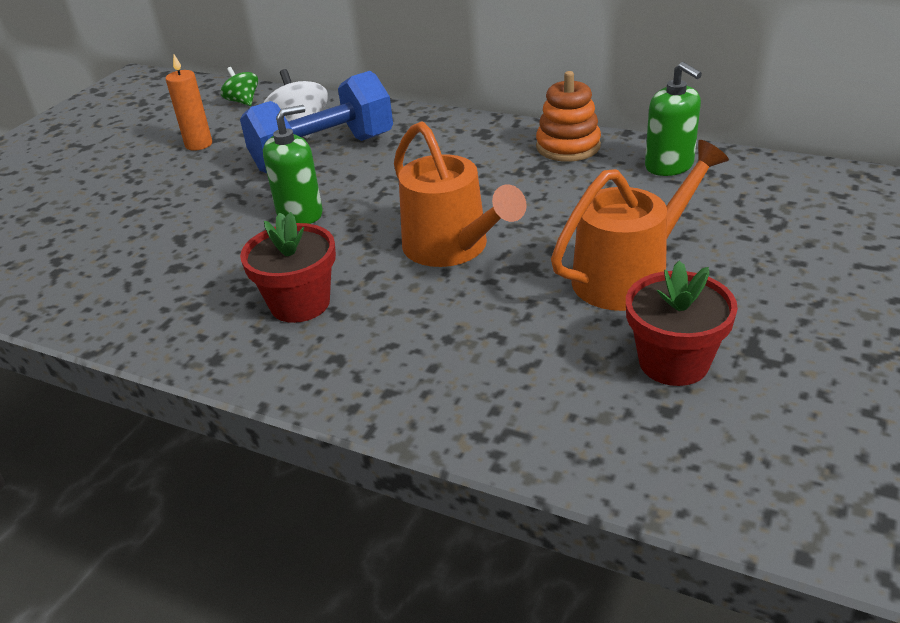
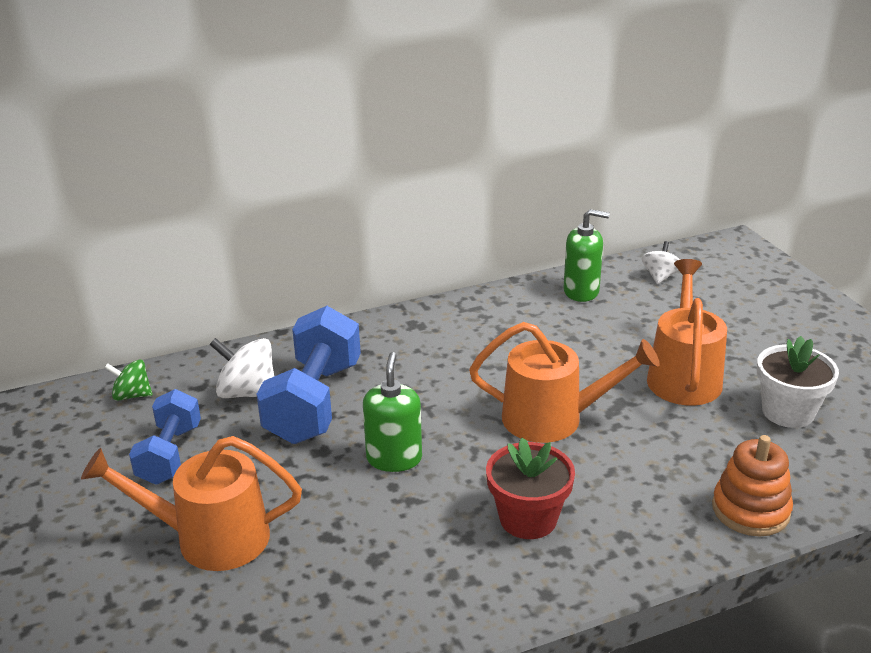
camera: 50 degrees left, 5 degrees down
(130, 202) = (210, 538): none -> orange watering can
(199, 144) = (170, 454): orange candle -> blue dumbbell
(568, 146) = (495, 307): orange stacking toy -> orange stacking toy (750, 510)
(673, 362) = (788, 412): red flower pot -> white flower pot
(777, 186) = (660, 276): none -> white spinning top

